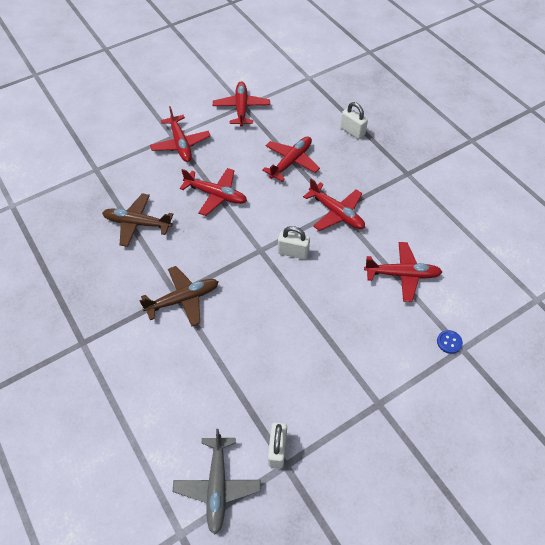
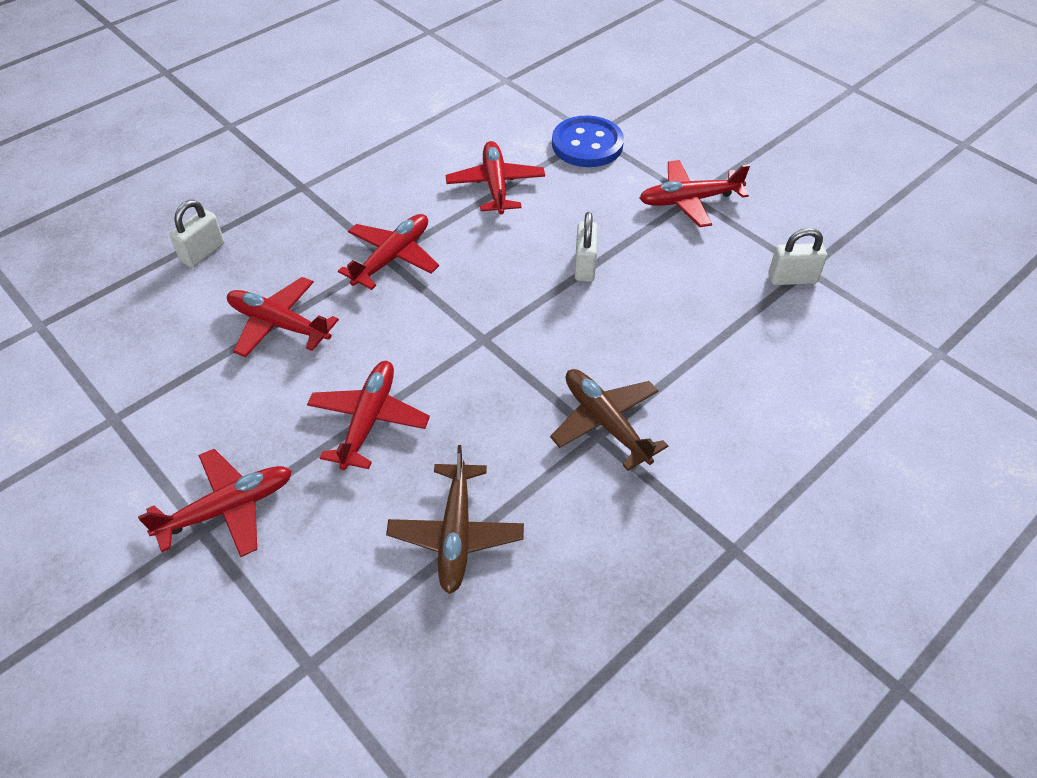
camera: 100 degrees left, 5 degrees down
(217, 486) = (865, 328): grey plane -> none
(241, 108) = (120, 421): red plane -> red plane (689, 200)
(293, 252) = (480, 299): white padlock -> white padlock (584, 266)
(449, 342) = (587, 144): blue button -> blue button, size x2.31

